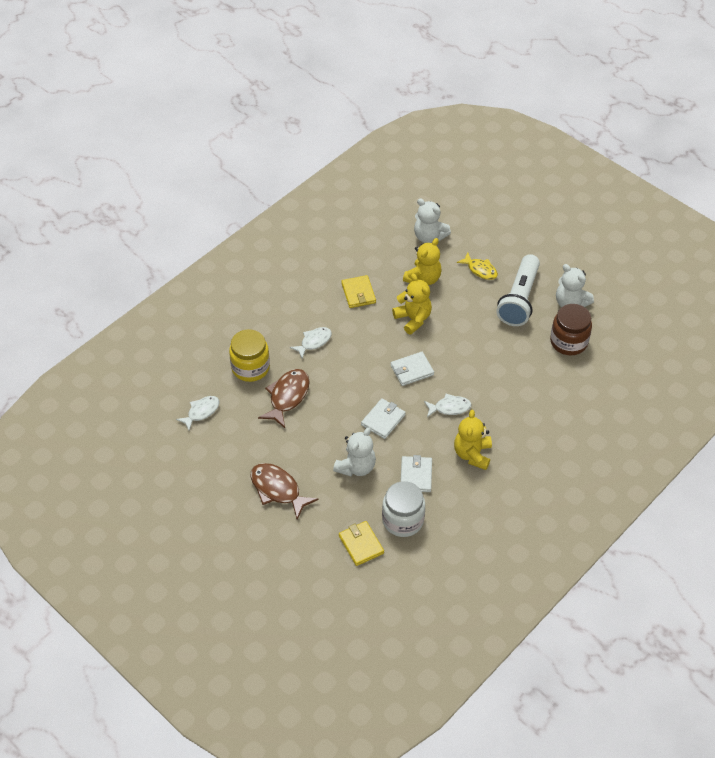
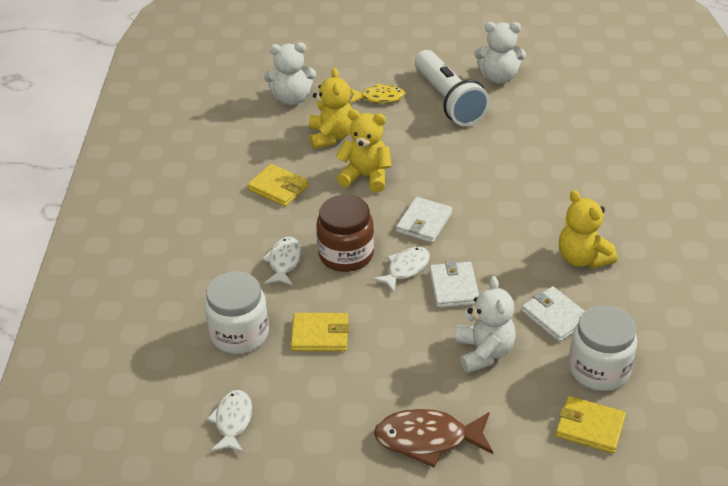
camera: 40 degrees left, 10 degrees down
(250, 367) = (239, 334): yellow jar -> white jar
(287, 397) = (320, 335): brown fish -> yellow wallet
(449, 407) = (505, 231): white fish -> white fish (405, 269)
(568, 342) = (539, 108): brown jar -> brown jar (346, 254)

